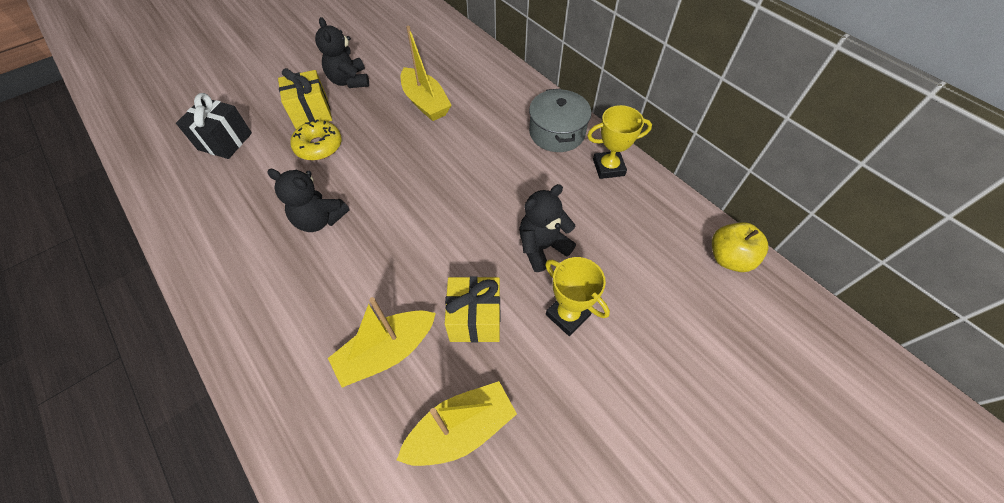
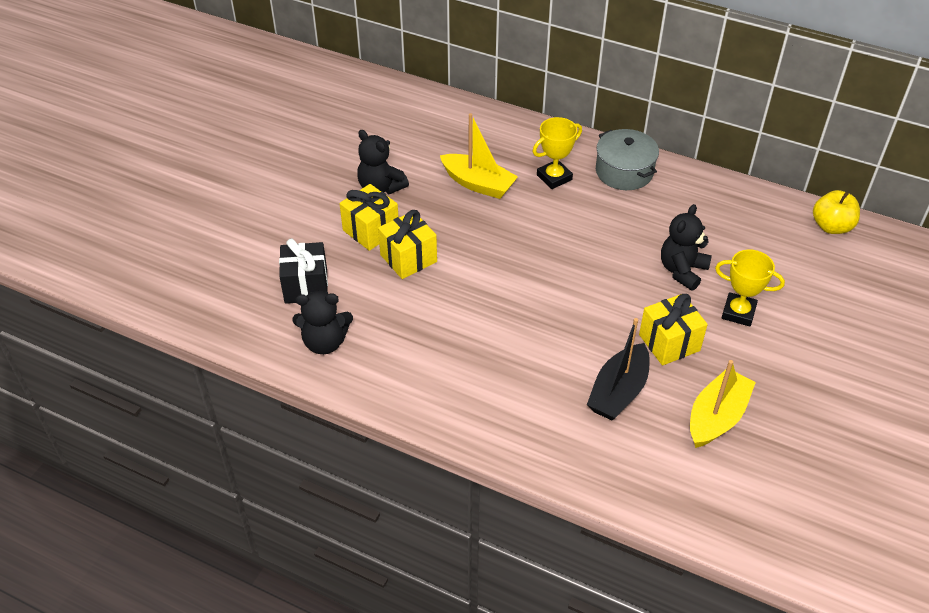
camera: 25 degrees left, 10 degrees down
(319, 146) = (408, 258): yellow donut -> yellow gift
(320, 219) = (470, 319): black teddy bear -> black teddy bear (325, 342)
(387, 352) = (618, 392): yellow boat -> black boat
(608, 167) = (691, 187): yellow trophy -> yellow trophy (554, 177)

